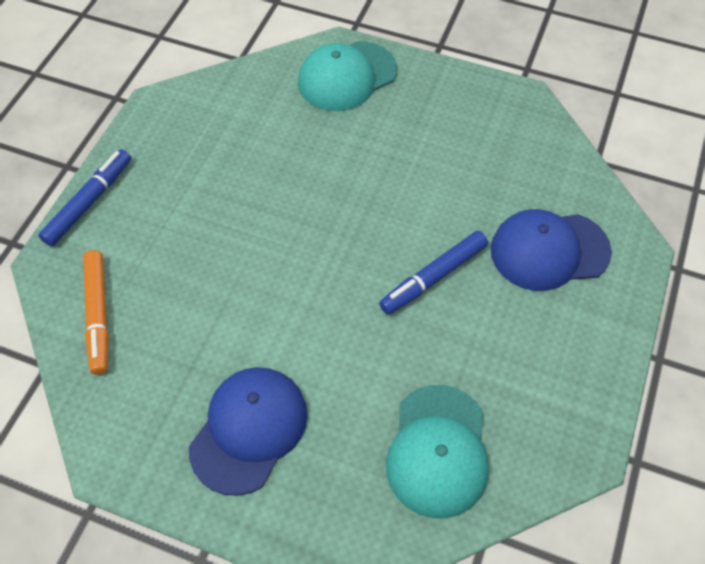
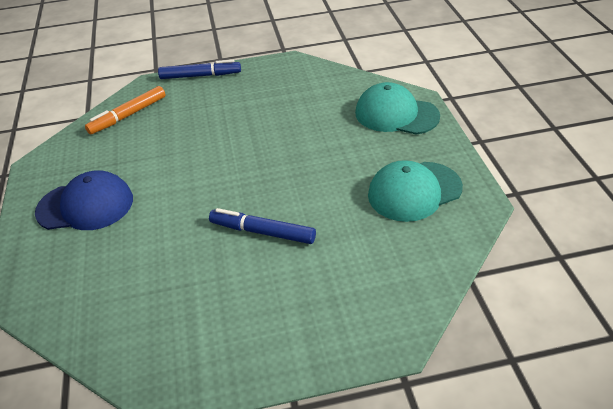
camera: 60 degrees right, 15 degrees down
(438, 451) = (118, 300): turquoise cap -> turquoise cap (414, 191)
(549, 251) = (342, 284): blue cap -> none

